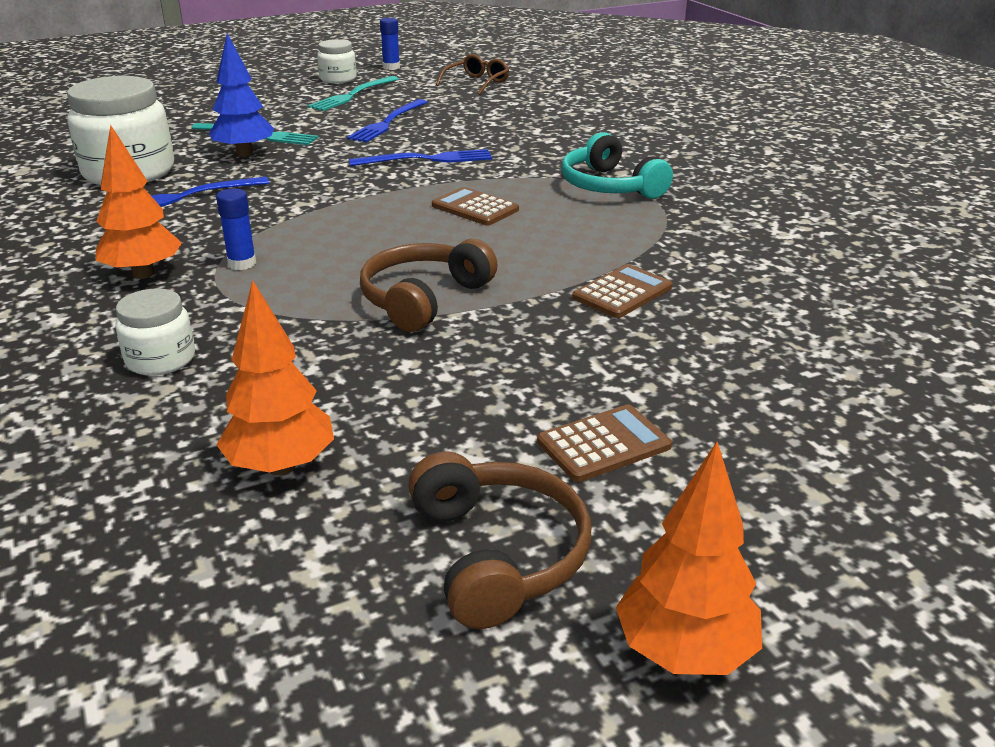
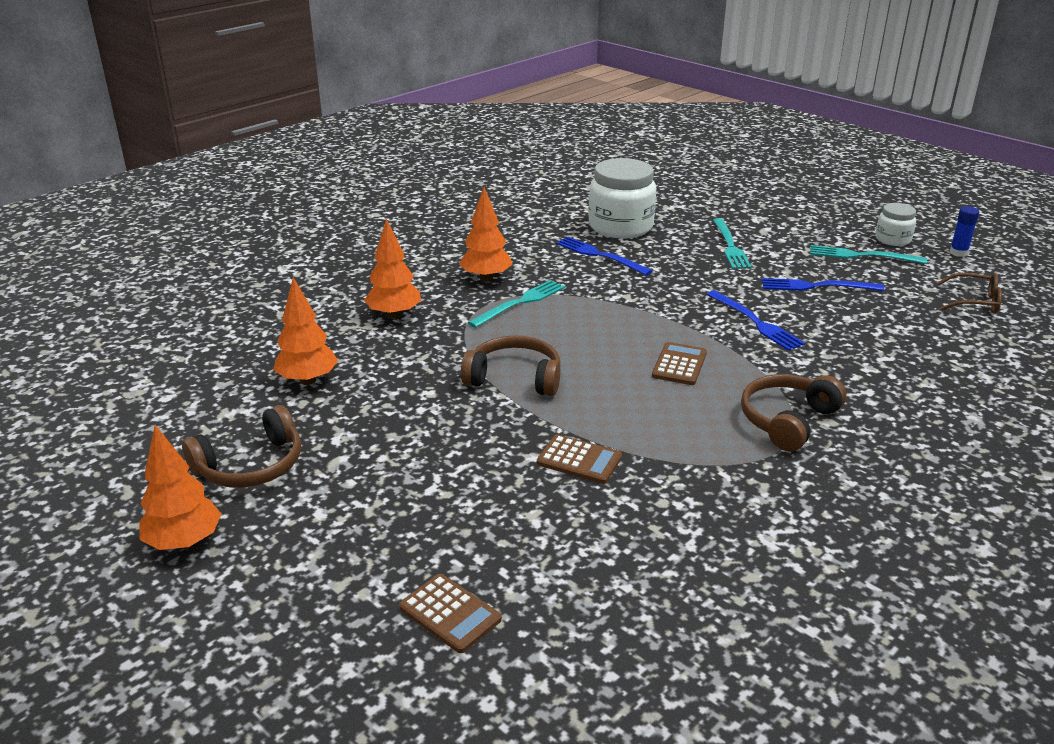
camera: 70 degrees right, 0 degrees up
(161, 359) = (394, 315): white jar -> orange tree
(242, 264) = (520, 303): blue glue stick -> turquoise fork
(244, 153) = (690, 252): blue tree -> none
(603, 444) = (367, 484): brown calculator -> brown calculator (450, 613)
(609, 186) = (787, 420): turquoise headphones -> brown headphones

